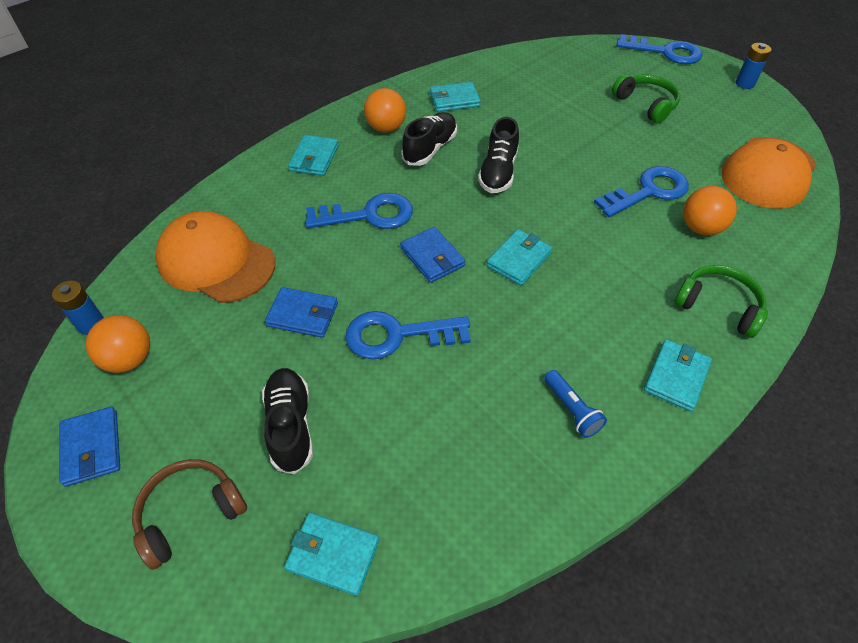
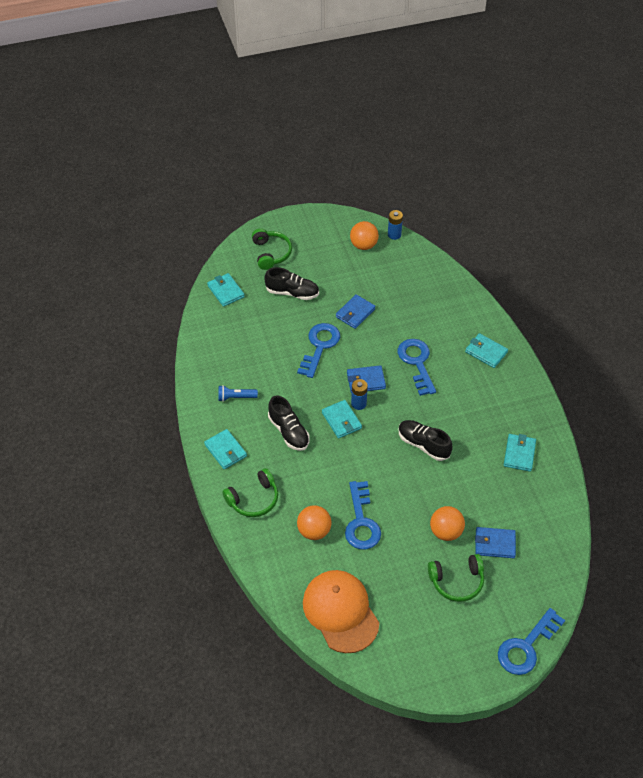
camera: 115 degrees right, 0 degrees up
(92, 448) = (321, 228): blue wallet -> blue wallet (495, 544)
(190, 513) = (271, 253): brown headphones -> green headphones
(216, 261) = (414, 287): orange cap -> none
(333, 554) = (226, 291): turquoise wallet -> turquoise wallet turned 75 degrees counterclockwise
(368, 215) = (417, 363): blue key -> blue key turned 150 degrees clockwise
(386, 128) = (502, 400): orange ball -> orange ball (446, 532)
(430, 149) = (466, 417): black shoe -> black shoe (289, 432)
(744, 83) = (452, 679): blue battery -> blue battery (358, 403)

